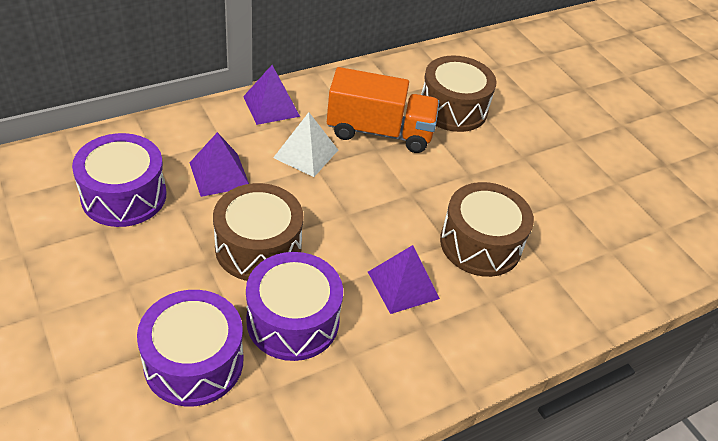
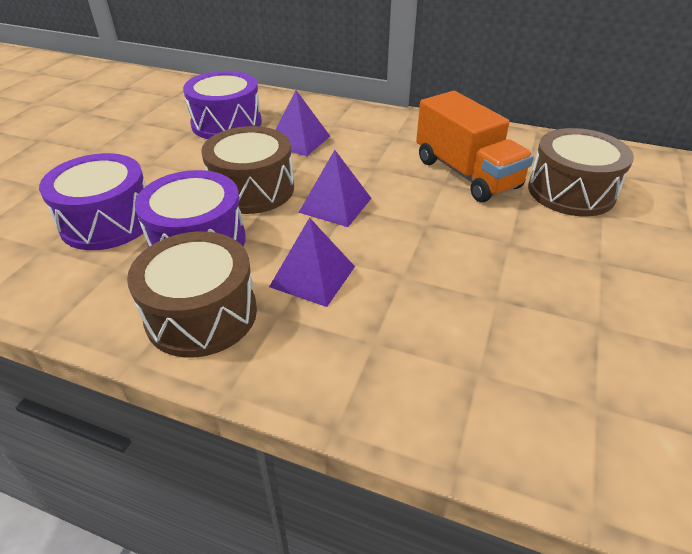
camera: 55 degrees right, 5 degrees down
(271, 106) = (400, 123): purple pyramid -> purple pyramid (335, 205)
(306, 154) = (379, 158): white pyramid -> none
(480, 244) = (435, 296): brown drum -> brown drum (201, 314)

